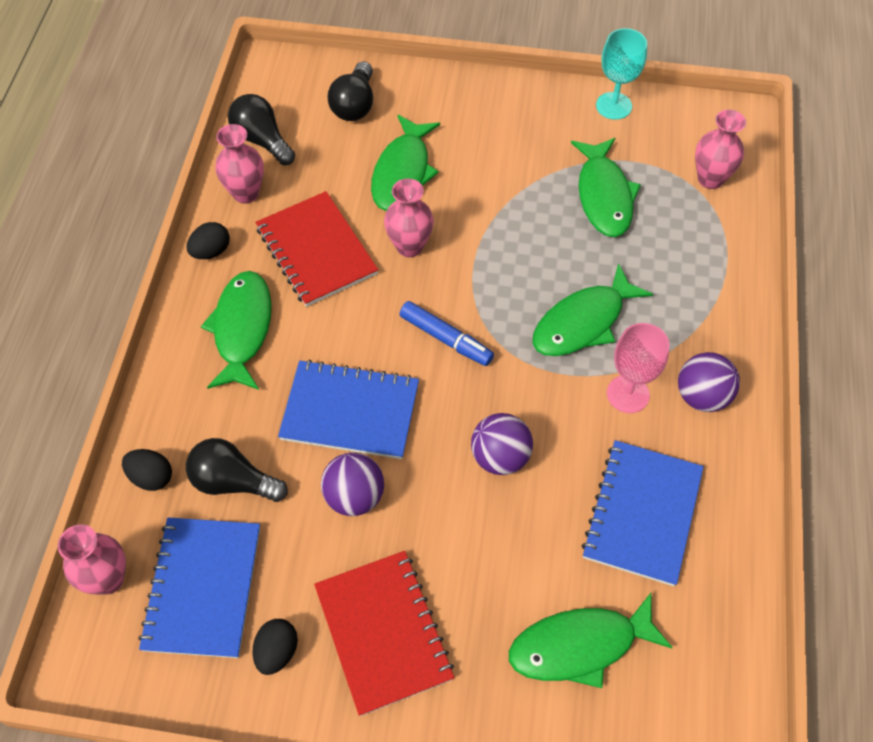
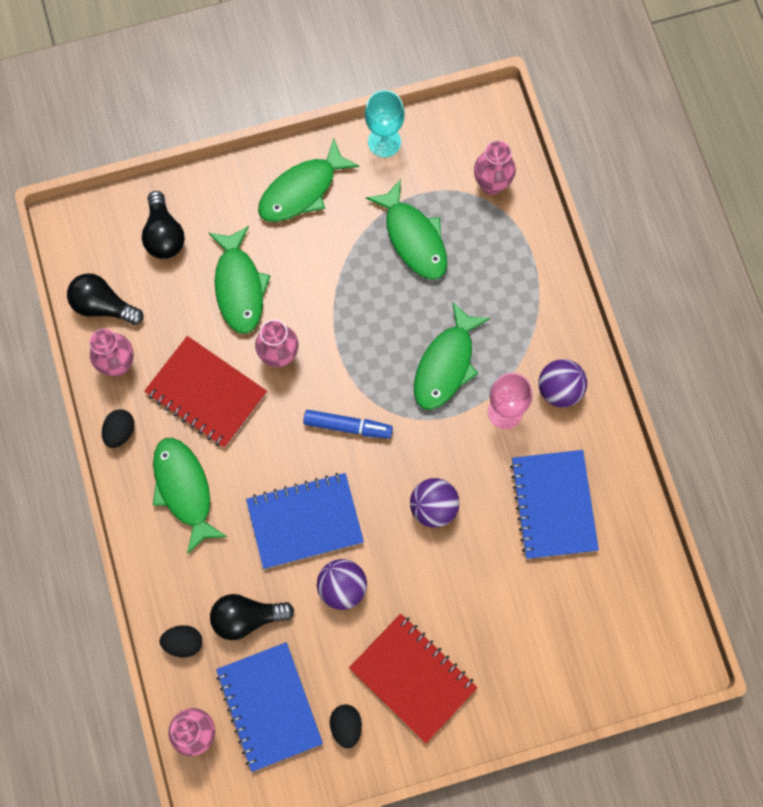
camera: 25 degrees left, 15 degrees up
(580, 646) = (550, 623): green fish -> green fish (302, 190)

